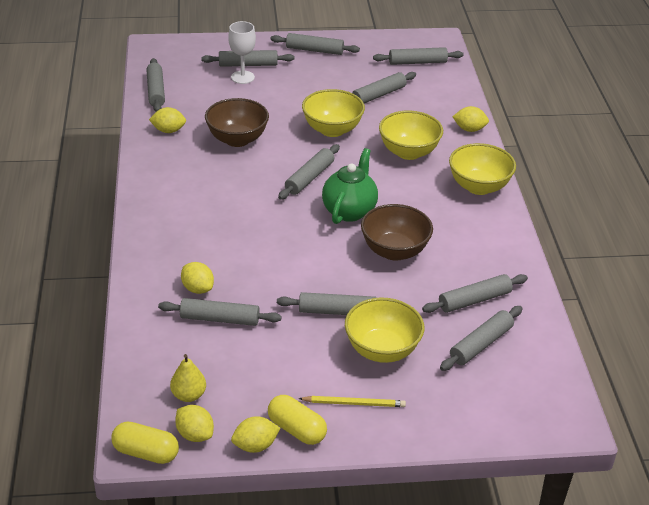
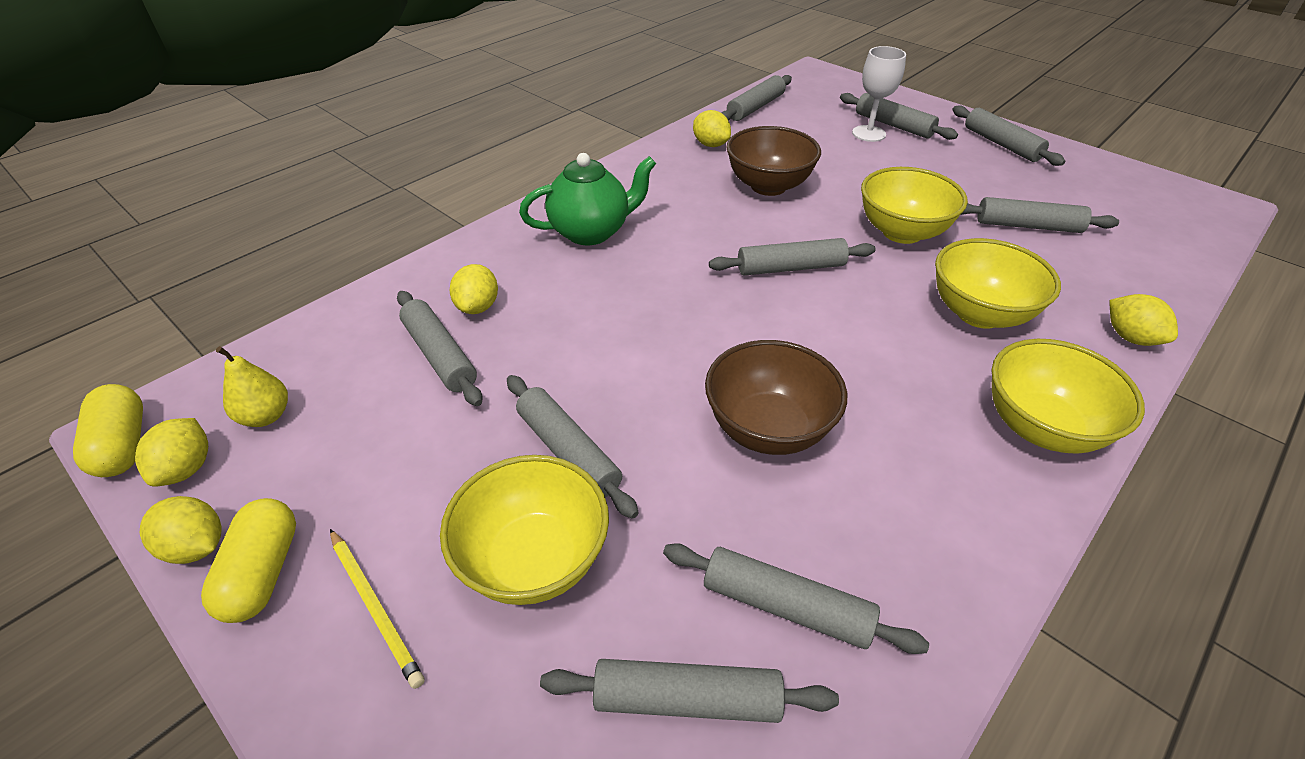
camera: 50 degrees right, 5 degrees up
(349, 211) = (783, 335): green teapot -> green teapot (591, 232)
(417, 62) = (1145, 216): grey rolling pin -> none

